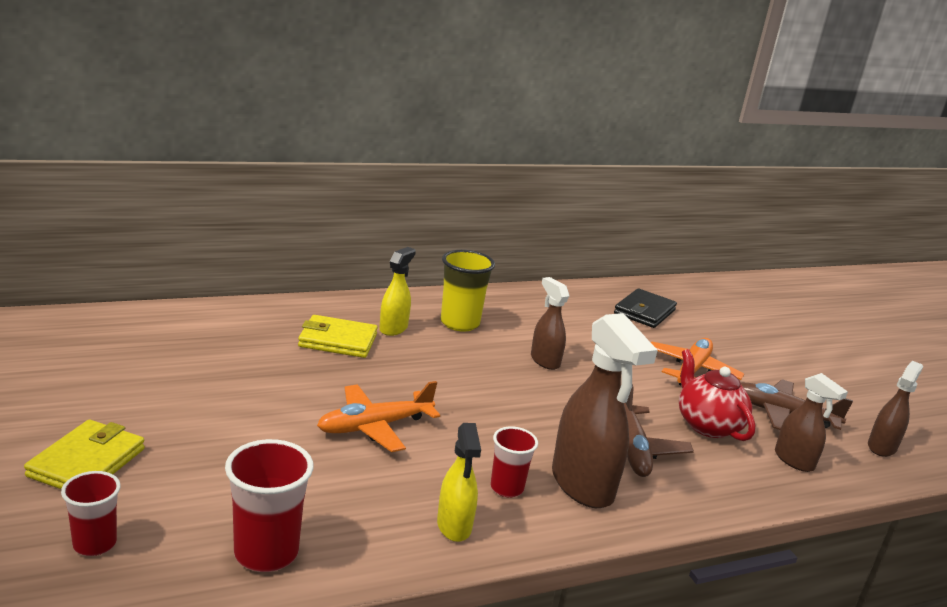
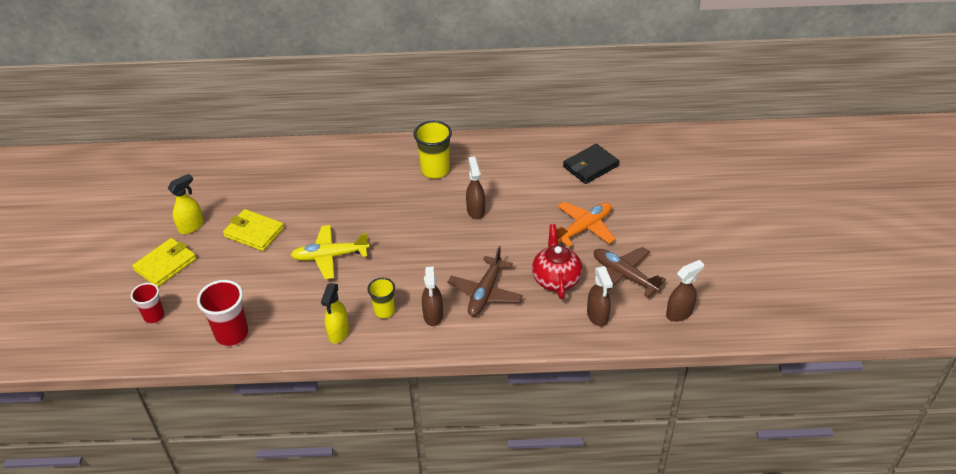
camera: 25 degrees right, 20 degrees up
(338, 341) = (342, 182): yellow wallet -> yellow wallet (254, 232)
(374, 427) = (329, 256): orange plane -> yellow plane
(393, 328) = (385, 173): yellow spray bottle -> yellow spray bottle (191, 226)
(506, 488) = (384, 311): red cup -> yellow cup
(582, 485) = (433, 316): brown spray bottle -> brown spray bottle, size x0.58

